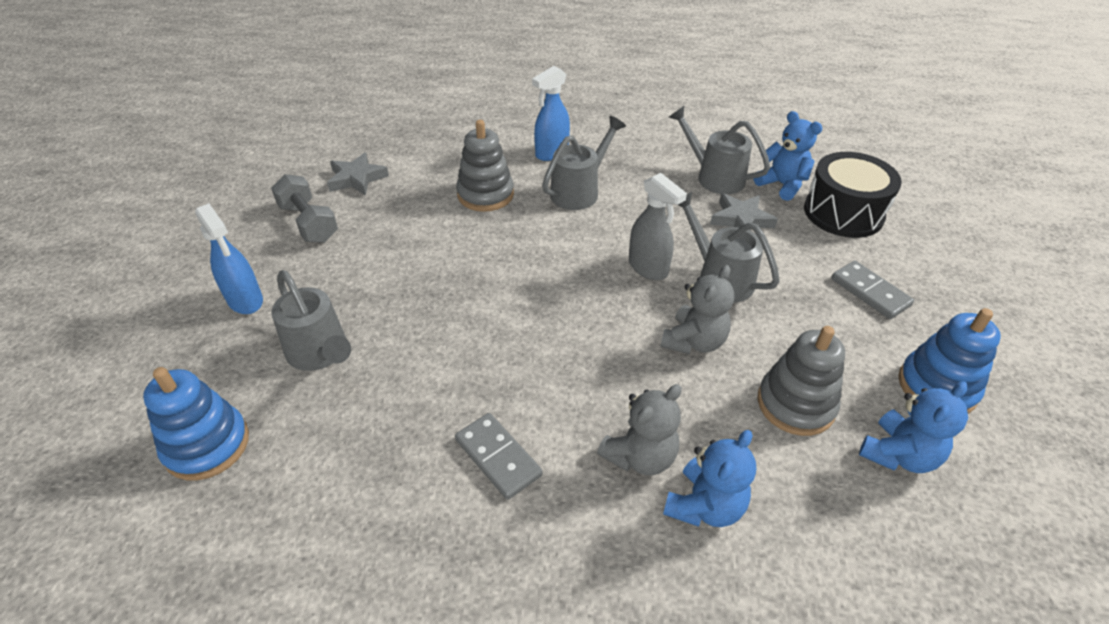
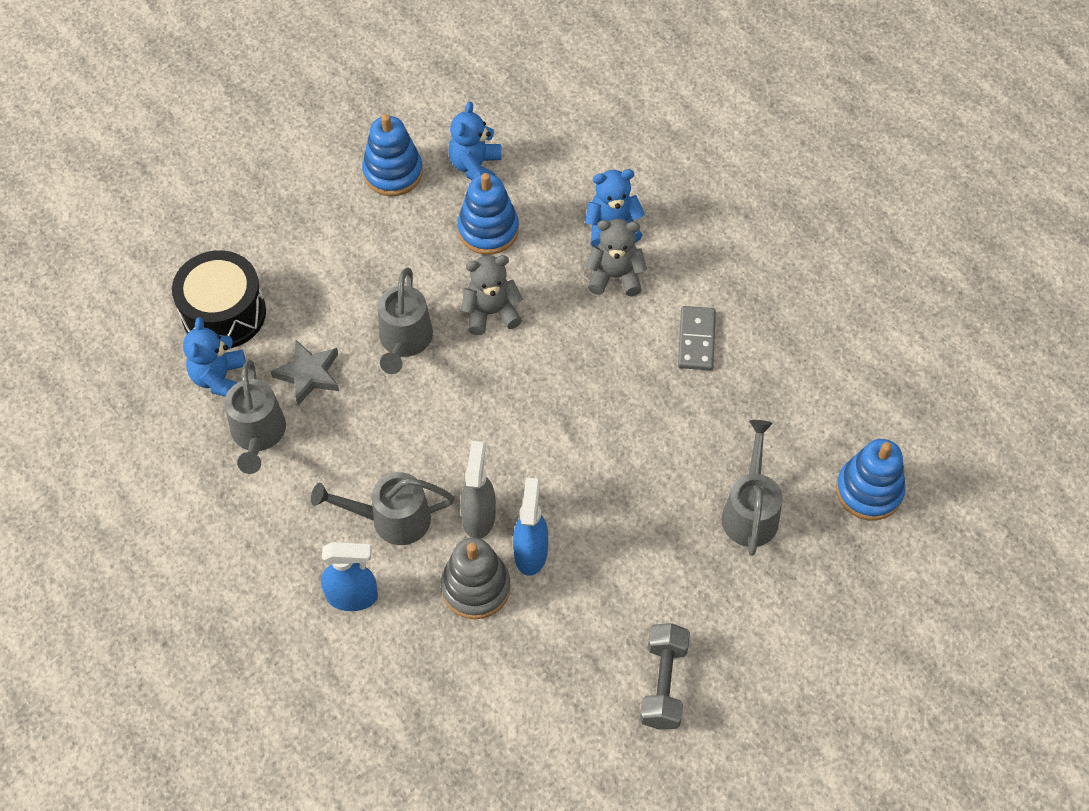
camera: 135 degrees left, 15 degrees up
(245, 300) = (775, 618): blue spray bottle -> blue spray bottle (530, 552)
(356, 178) = (571, 721): grey star -> none
(648, 268) = (442, 392): grey spray bottle -> grey spray bottle (479, 517)
(795, 404) = (488, 230): grey stacking toy -> blue stacking toy
(870, 292) = (323, 247): grey domino -> none
(898, 454) = (475, 166): blue teddy bear -> blue teddy bear turned 75 degrees counterclockwise

